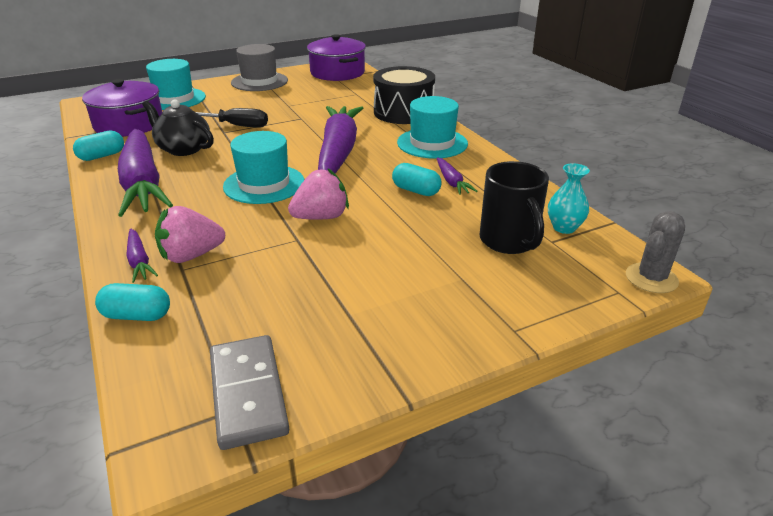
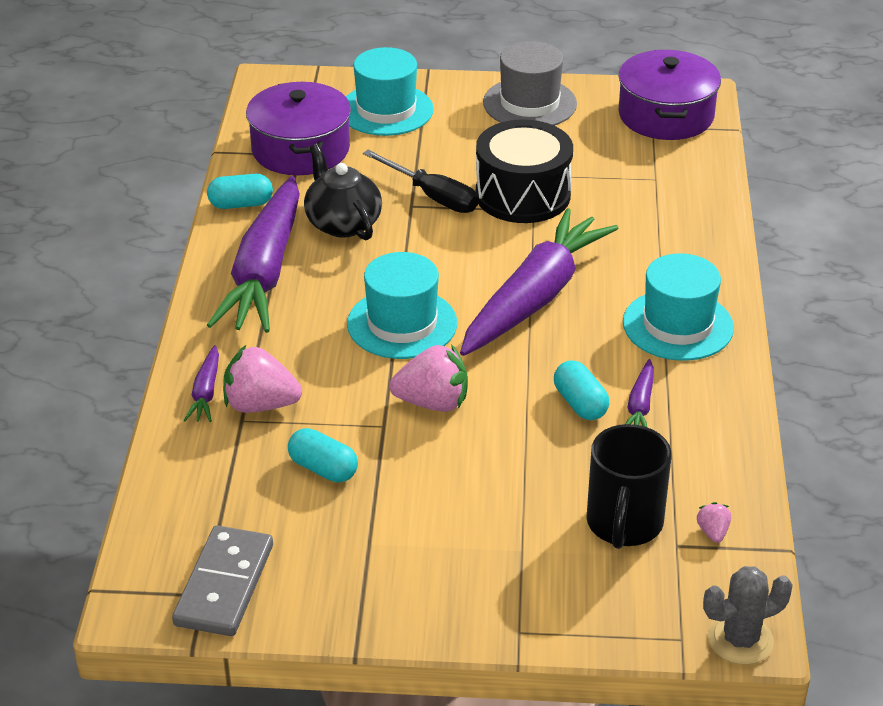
camera: 30 degrees right, 5 degrees up
(137, 315) = (172, 461): turquoise capsule -> turquoise capsule (323, 469)
(403, 112) = (692, 245): black drum -> black drum (522, 195)
(564, 227) = (713, 532): turquoise vase -> pink strawberry

